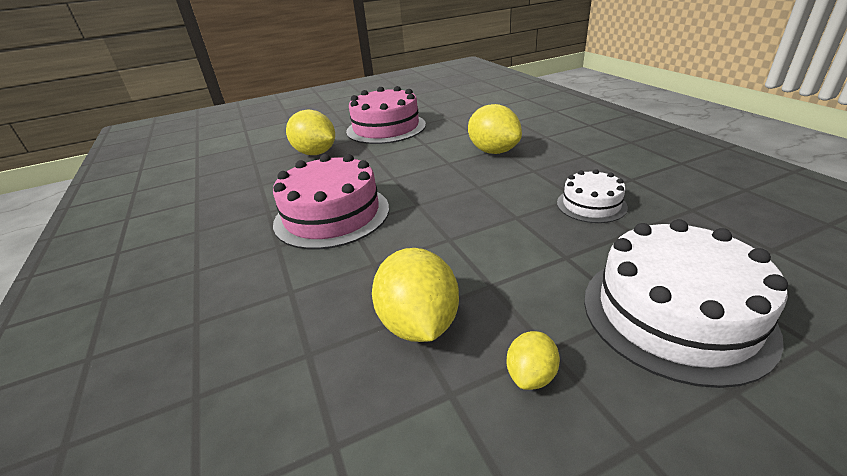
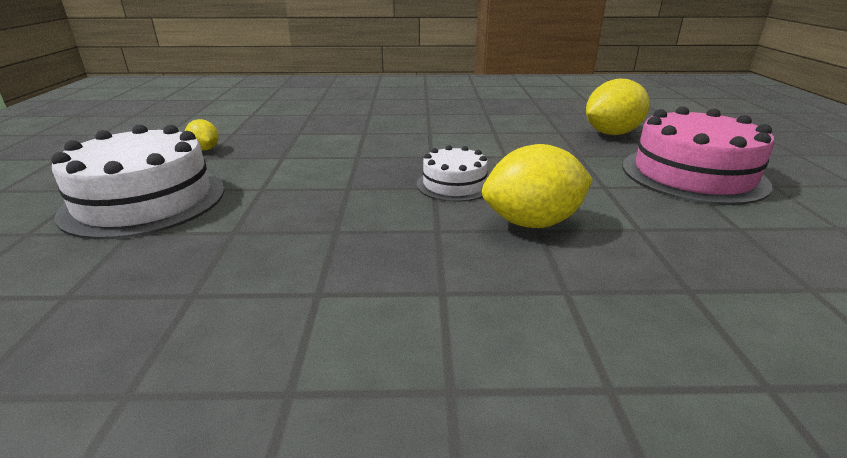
camera: 110 degrees right, 5 degrees down
(332, 215) = (453, 128): pink cake -> none
(419, 323) = (287, 135): yellow lemon -> none
(591, 205) = (308, 232): white cake -> white cake (454, 184)

